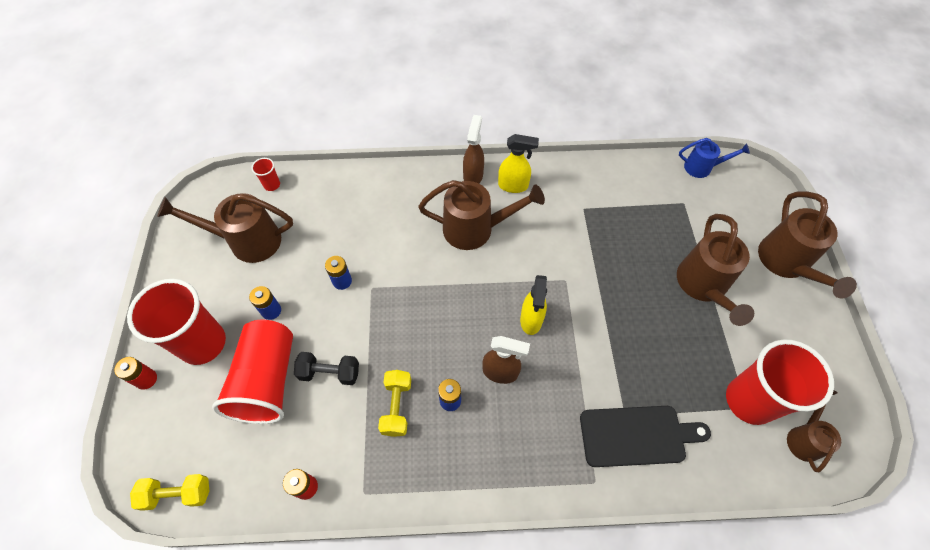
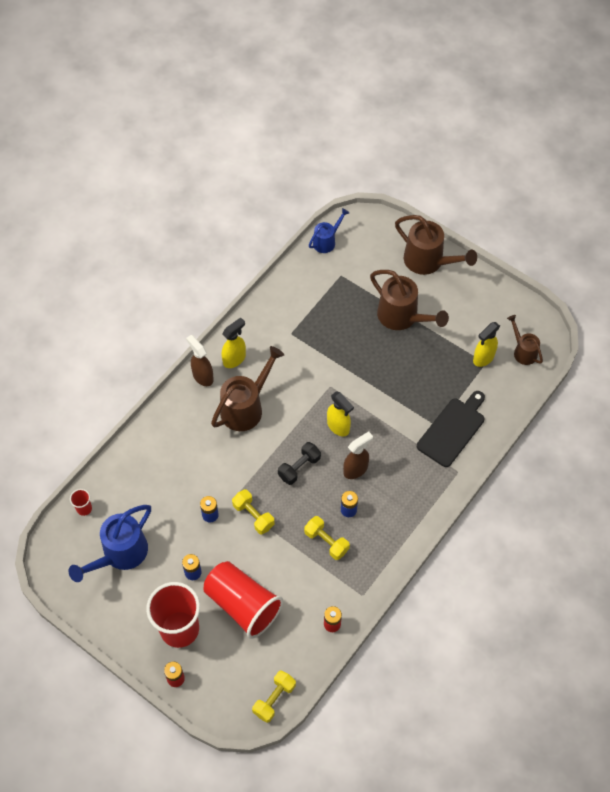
camera: 50 degrees left, 0 degrees up
(247, 241) = (120, 554): brown watering can -> blue watering can
(330, 373) = (270, 565): black dumbbell -> black dumbbell (299, 467)
(370, 317) = (253, 516): none -> yellow dumbbell
(749, 400) = (483, 358): red cup -> yellow spray bottle

